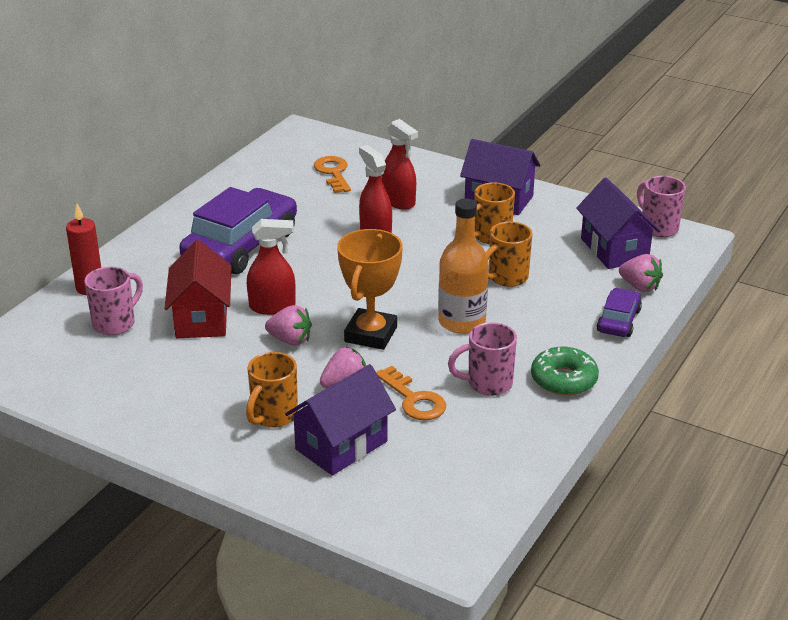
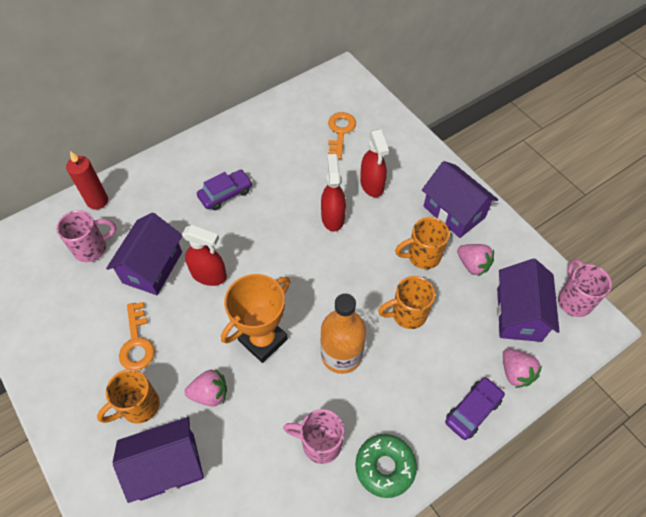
camera: 25 degrees right, 25 degrees up
(201, 318) = (152, 267): red house -> purple house
(241, 246) = (225, 194): purple car -> purple car, size x0.50
(290, 340) = (200, 320): pink strawberry -> pink strawberry (472, 265)
(414, 399) = (252, 436): orange key -> orange key (137, 342)

